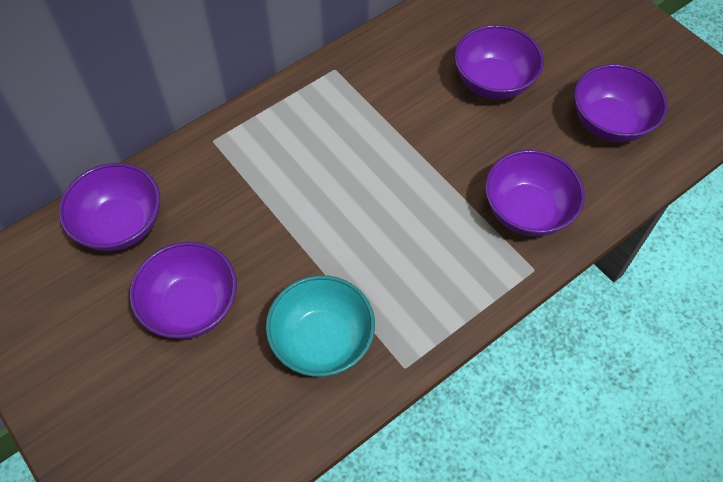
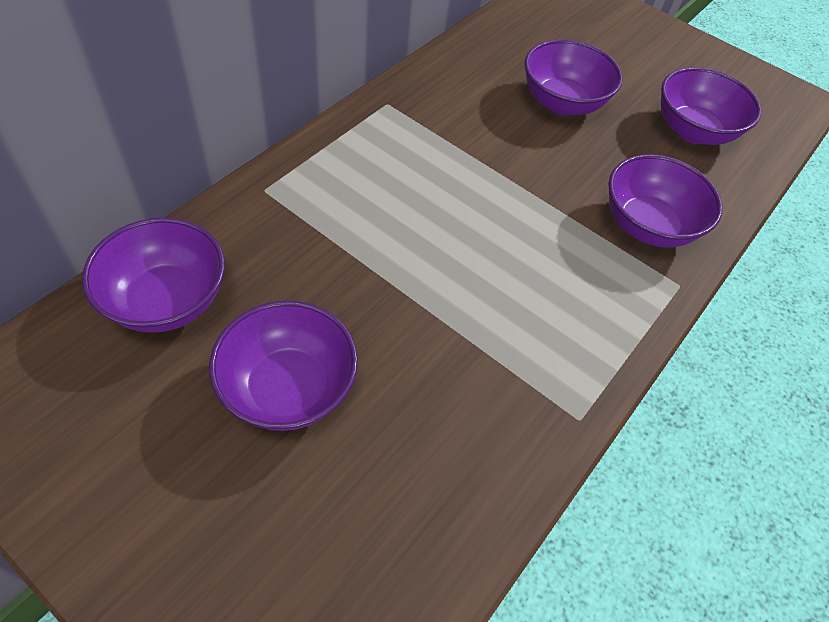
camera: 20 degrees left, 5 degrees down
(322, 341) = (469, 404): turquoise bowl -> none

